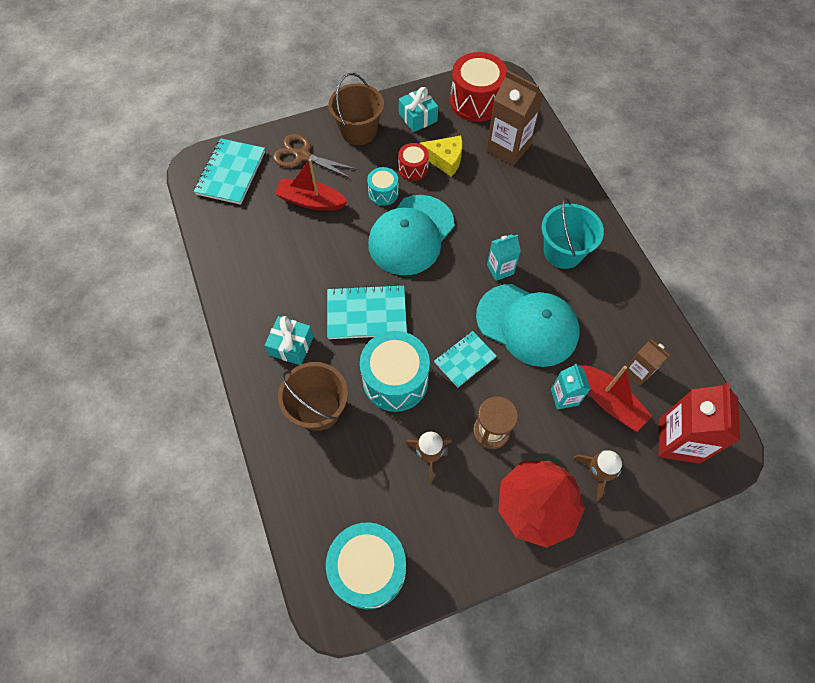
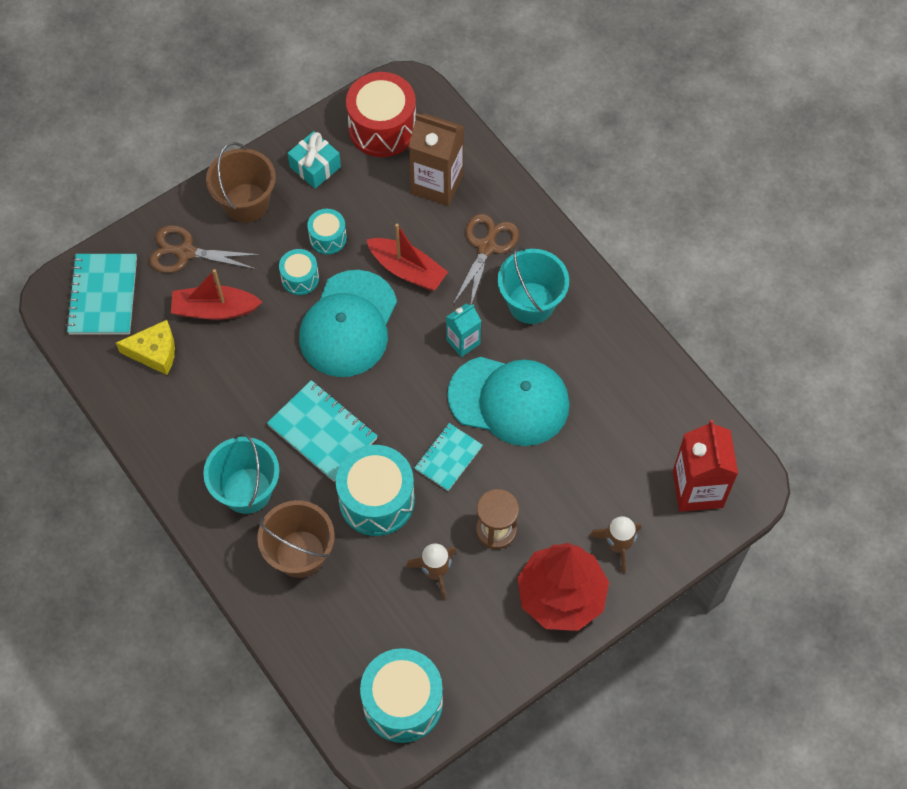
camera: 15 degrees left, 0 degrees up
(291, 345) = (247, 490): turquoise gift -> turquoise bucket
(366, 313) = (322, 432): turquoise notebook -> turquoise notebook turned 60 degrees clockwise
(413, 169) = (328, 238): red drum -> turquoise drum
(445, 159) = (364, 217): yellow cheese -> yellow cheese (155, 352)
(536, 201) = (487, 246): none -> brown scissors
(564, 397) = (567, 472): turquoise carton -> none
(609, 402) = (616, 465): red boat -> red boat (407, 270)
(638, 371) = (642, 424): brown carton -> none

